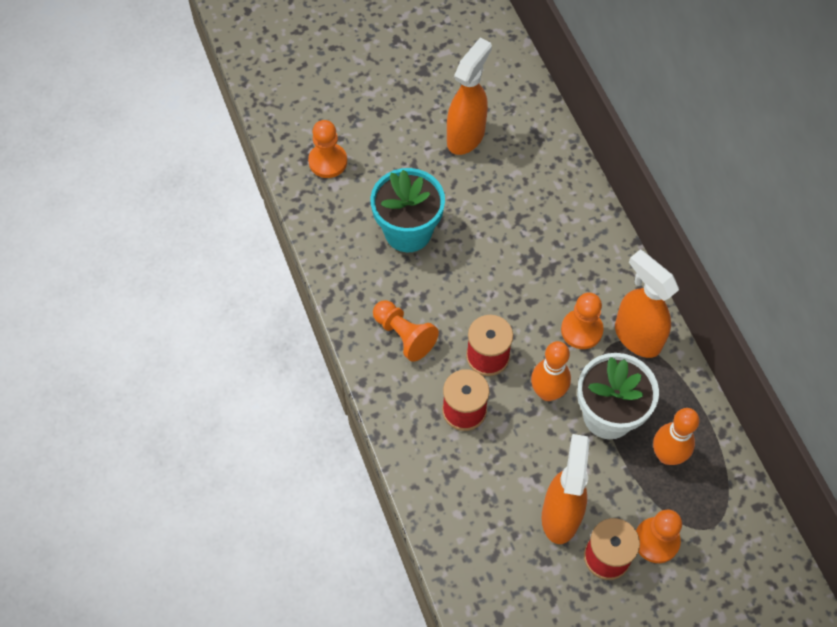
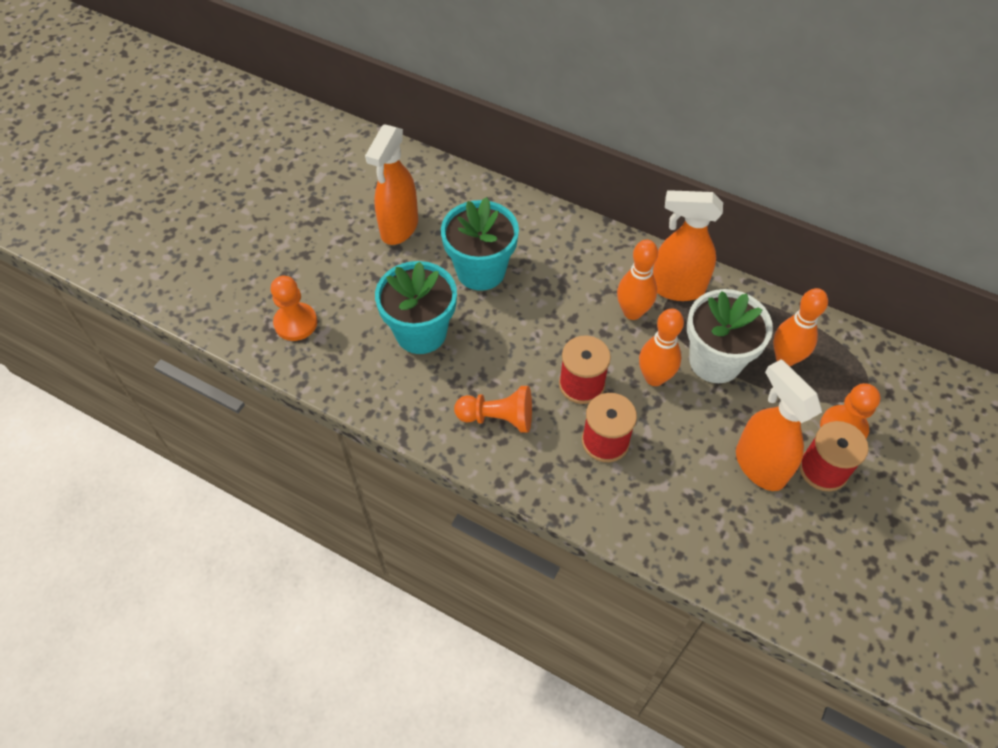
camera: 40 degrees left, 5 degrees down
(466, 136) = (399, 228): orange spray bottle -> orange spray bottle turned 150 degrees counterclockwise
(496, 214) = (480, 271): none -> turquoise flower pot
(581, 330) = (632, 312): orange pawn -> orange bowling pin

